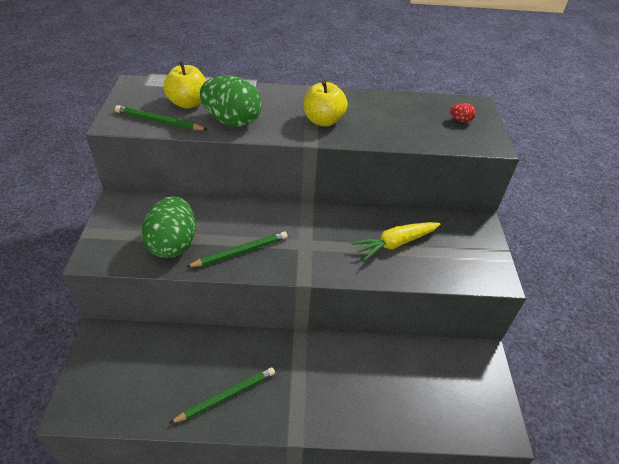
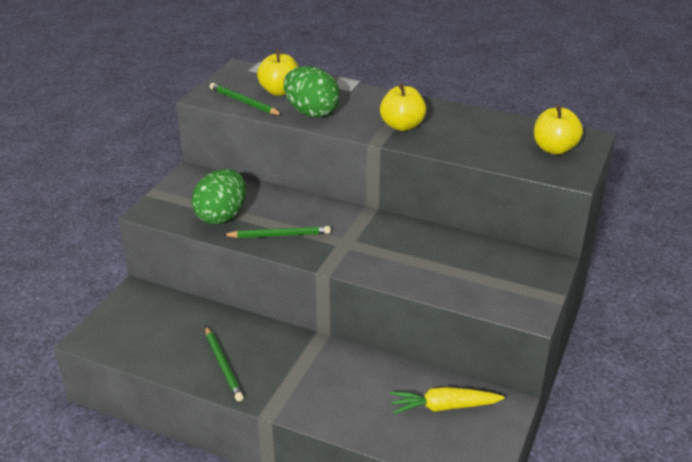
camera: 25 degrees right, 10 degrees down
(226, 396) = (223, 365): green pencil -> green pencil turned 75 degrees clockwise
(395, 244) = (439, 261): yellow carrot -> yellow carrot (444, 407)
(460, 120) = (554, 149): red egg -> yellow apple

